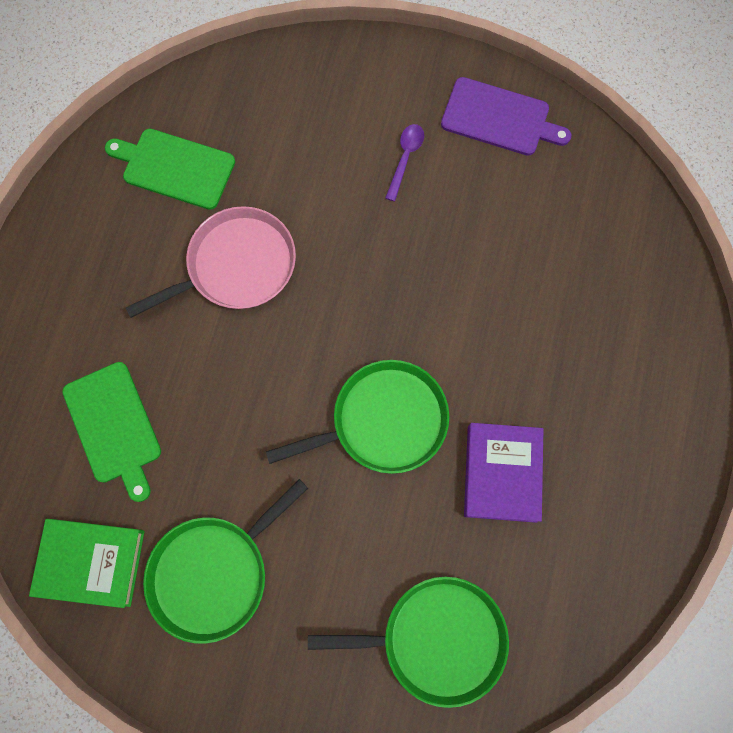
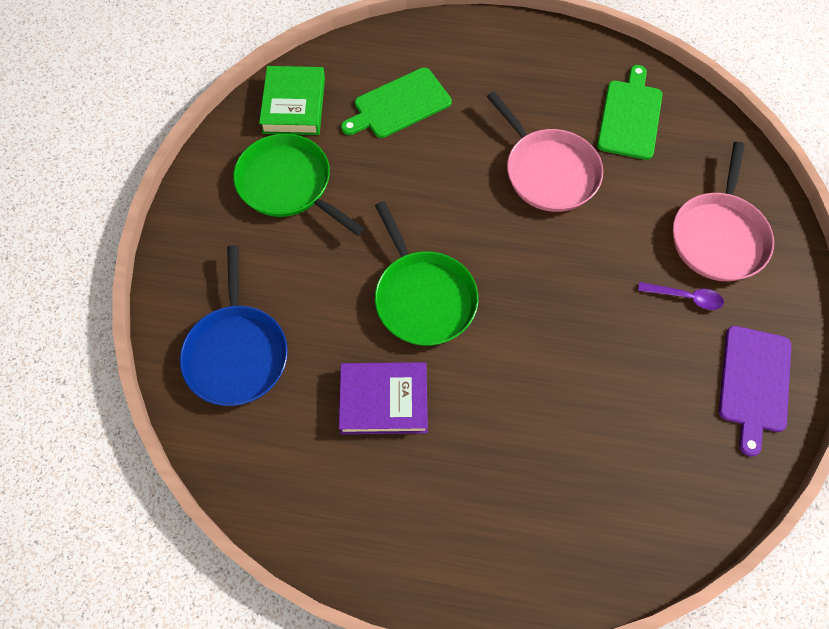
camera: 85 degrees right, 10 degrees down
(338, 113) = (719, 236): none -> pink pan
(436, 639) = (237, 353): green pan -> blue pan

